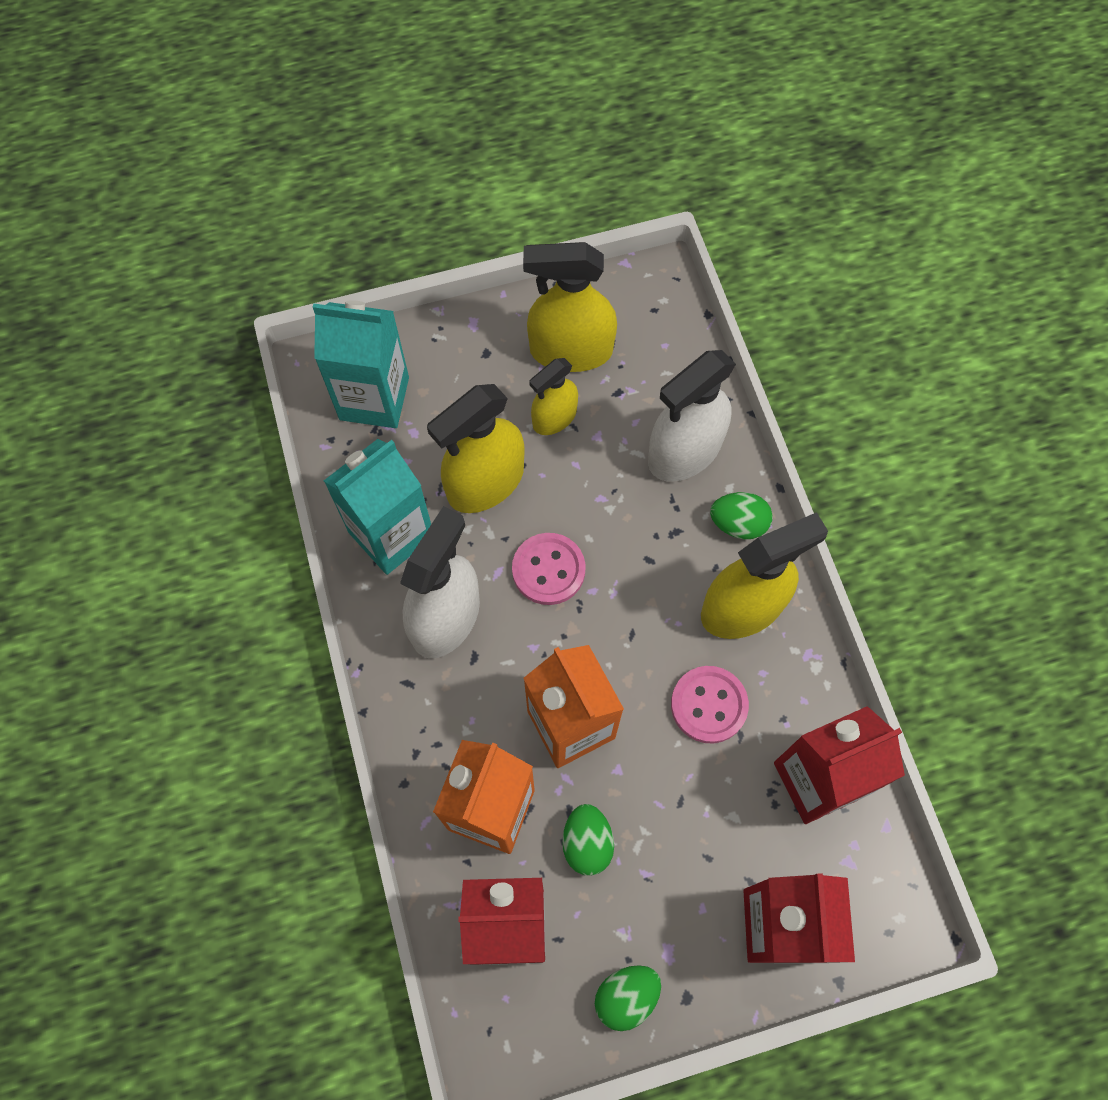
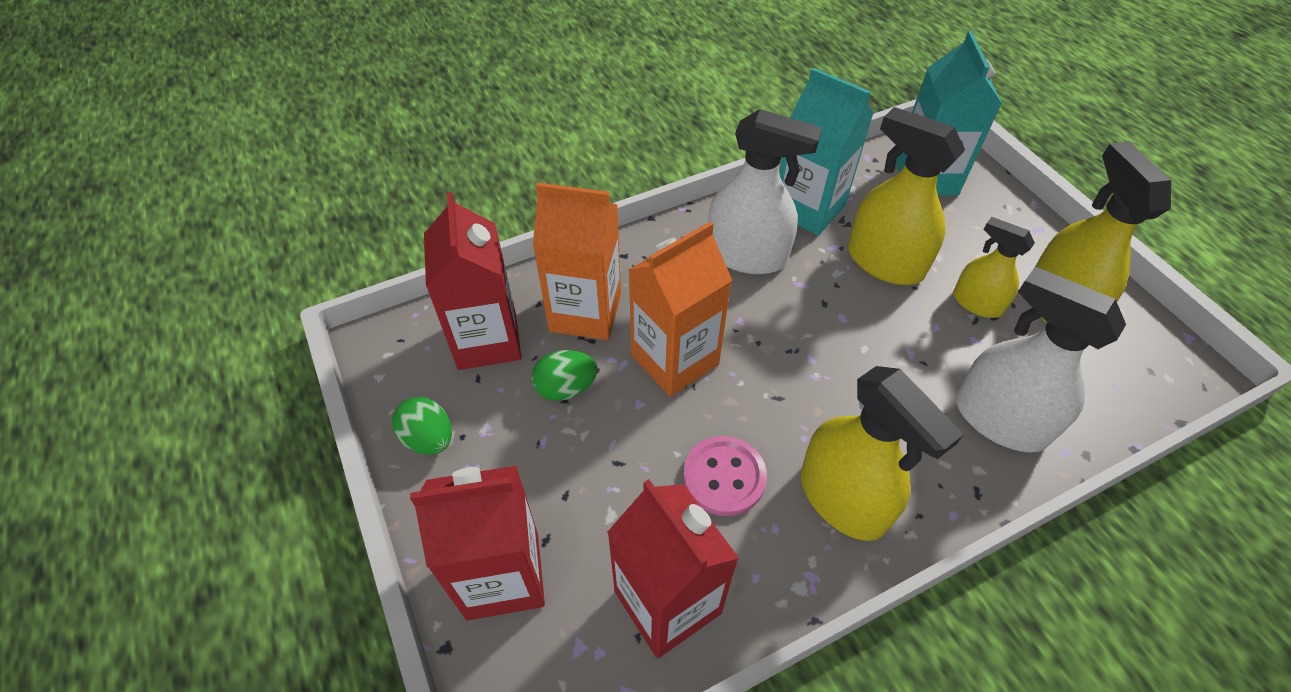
camera: 80 degrees right, 15 degrees down
(548, 570) = (819, 321): pink button -> none
(738, 524) = (939, 483): green egg -> none

